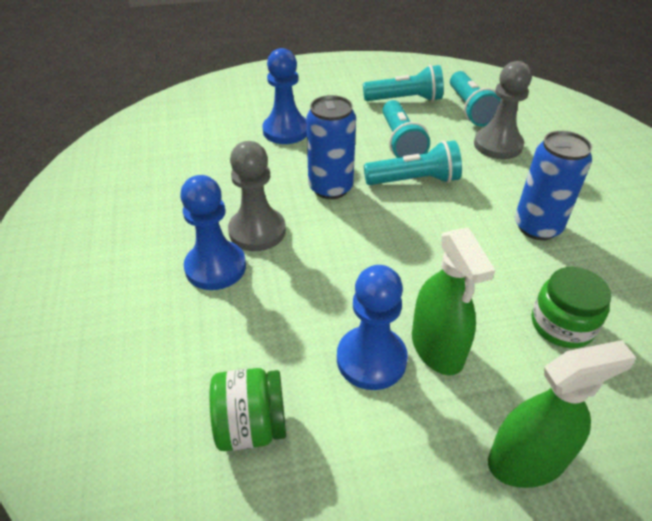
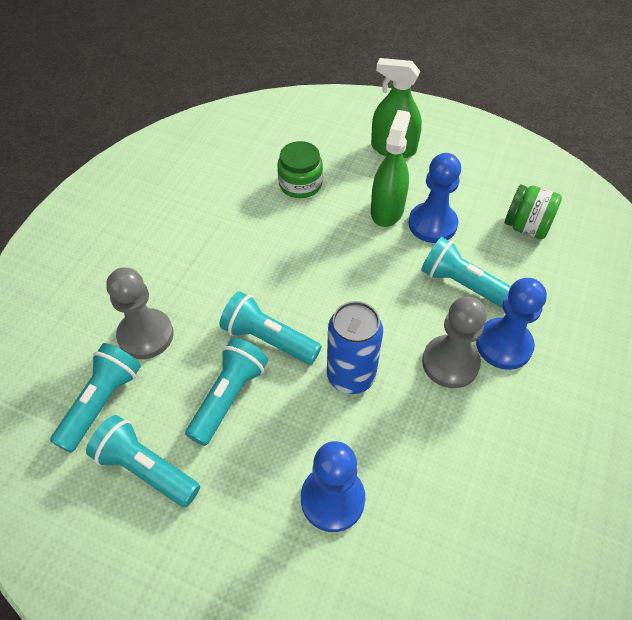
camera: 145 degrees left, 10 degrees up
(288, 304) = (463, 285): none -> turquoise flashlight
(537, 227) = (229, 243): blue can -> none

